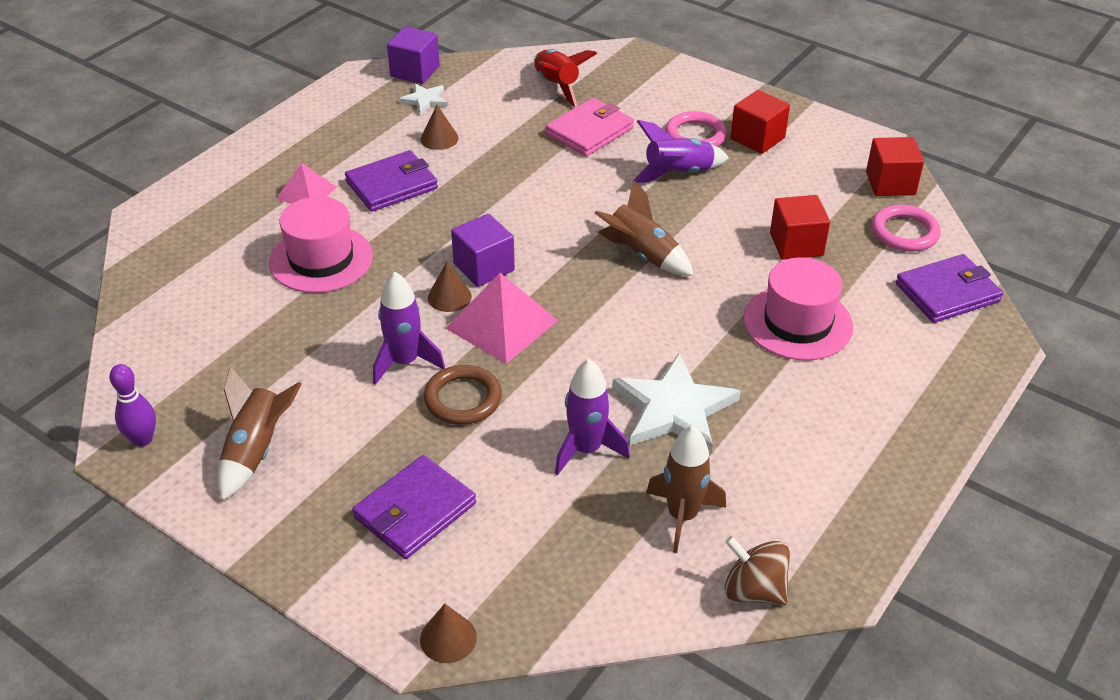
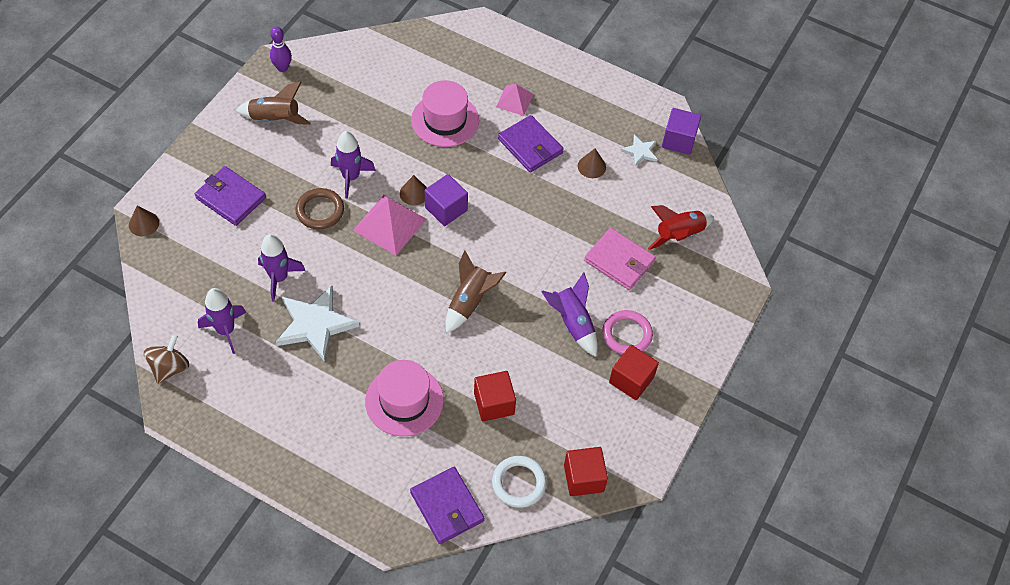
camera: 80 degrees right, 15 degrees up
(682, 516) = (226, 330): brown rocket -> purple rocket
(904, 232) = (519, 483): pink ring -> white ring

